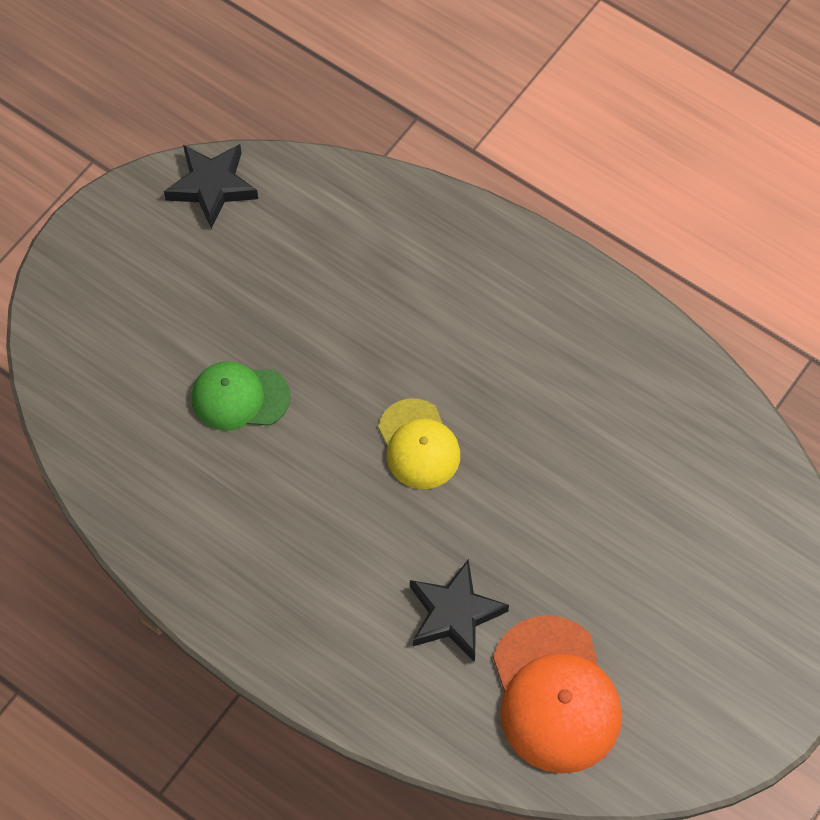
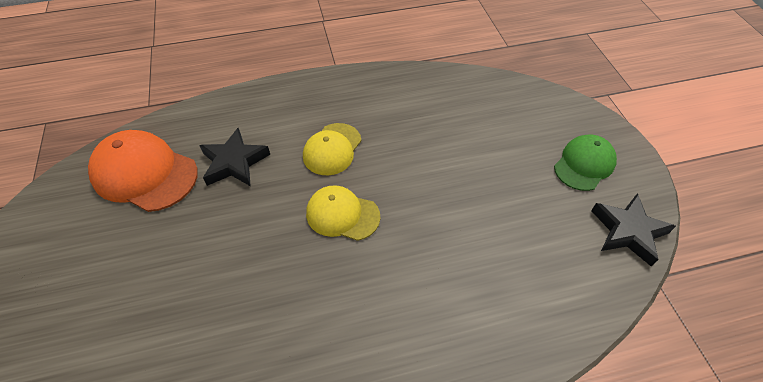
camera: 130 degrees right, 10 degrees down
(240, 397) = (453, 154): green cap -> green cap (584, 164)
(343, 527) = (332, 149): none -> yellow cap

